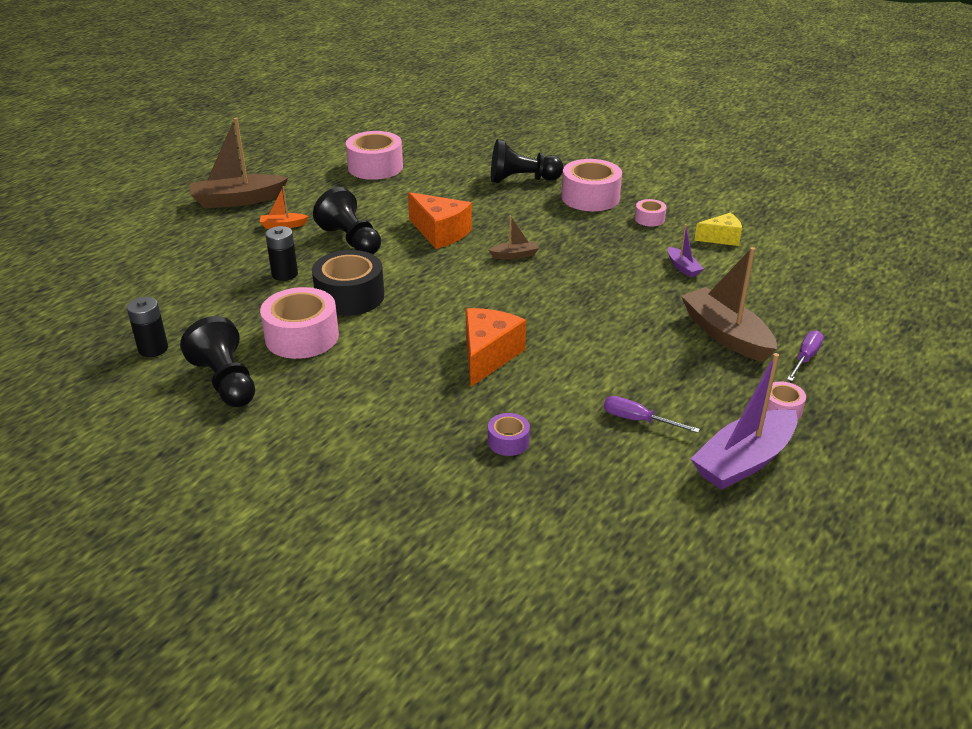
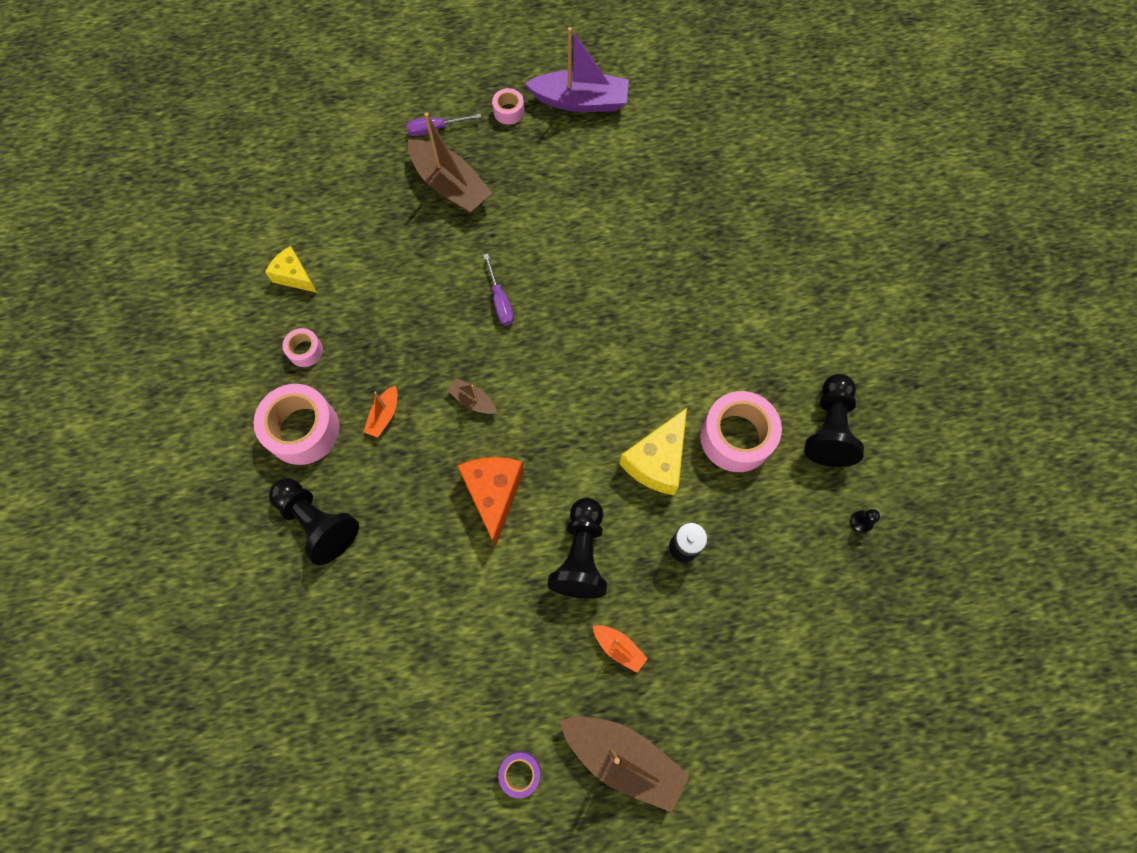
camera: 135 degrees left, 35 degrees up
(153, 349) = (861, 522): black battery -> black pawn
(350, 296) = (657, 461): black tape -> yellow cheese
(375, 167) = (420, 700): pink tape -> none
(488, 356) = (625, 300): orange cheese -> none
(508, 441) = (692, 218): purple tape -> purple tape (520, 773)
(557, 223) = (384, 415): none -> orange boat
(638, 420) = (599, 171): purple screwdriver -> purple screwdriver (500, 301)
(683, 267) = (374, 270): purple boat -> none
(726, 335) = (450, 185): brown boat -> brown boat turned 60 degrees counterclockwise

